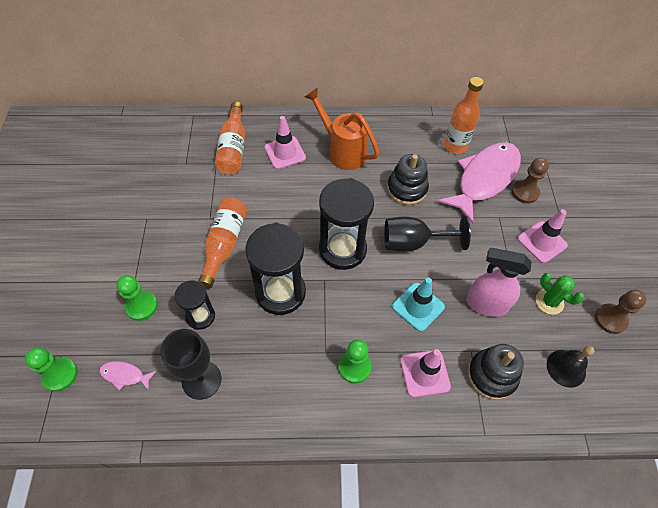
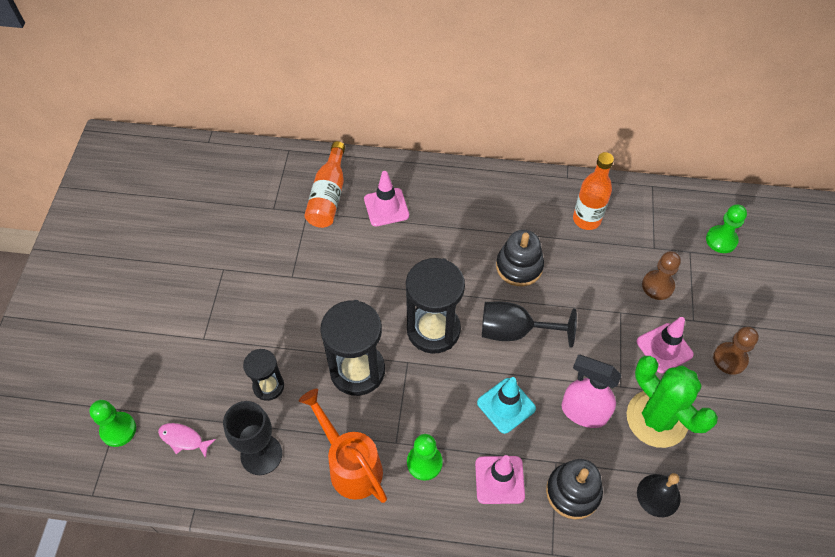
camera: 10 degrees right, 0 degrees up
(141, 306) = (208, 367): green pawn -> green pawn (721, 240)
(224, 244) = (304, 309): orange bottle -> none
(343, 151) = (453, 212): orange watering can -> orange watering can (351, 465)
(484, 179) = (613, 264): pink fish -> none
(549, 301) = (657, 418): green cactus -> green cactus, size x1.91
(610, 319) = (723, 447): brown pawn -> brown pawn (730, 359)

